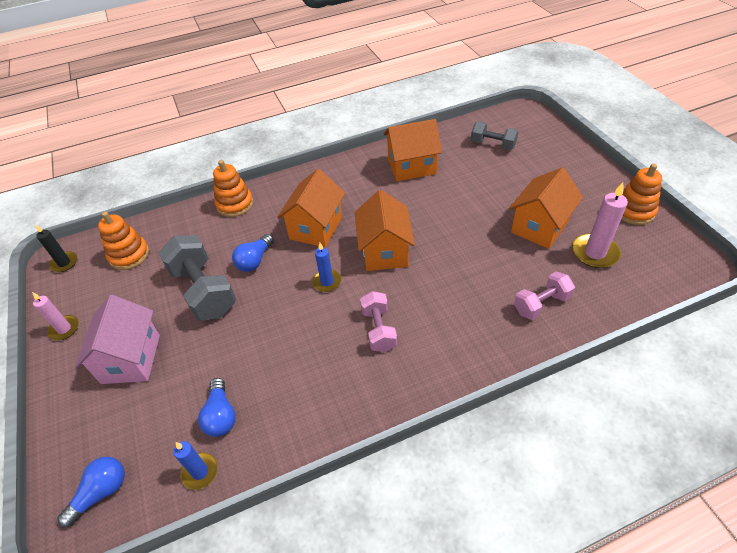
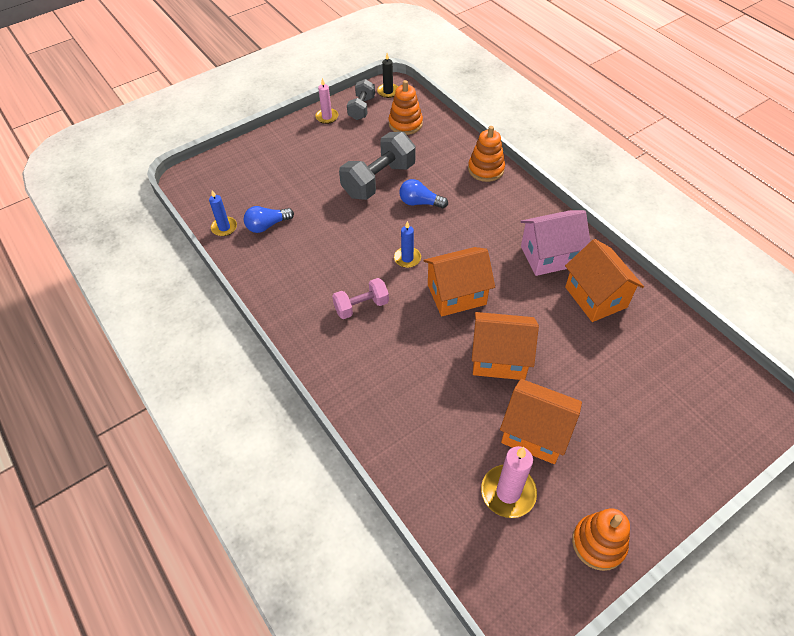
camera: 75 degrees right, 5 degrees up
(101, 493) = (207, 184): blue light bulb -> none
(131, 359) = (307, 161): pink house -> pink house (549, 256)
(316, 228) = (473, 235): orange house -> orange house (499, 358)
(493, 144) = (673, 375): grey dumbbell -> grey dumbbell (361, 108)
(541, 304) = (418, 437): pink dumbbell -> none

